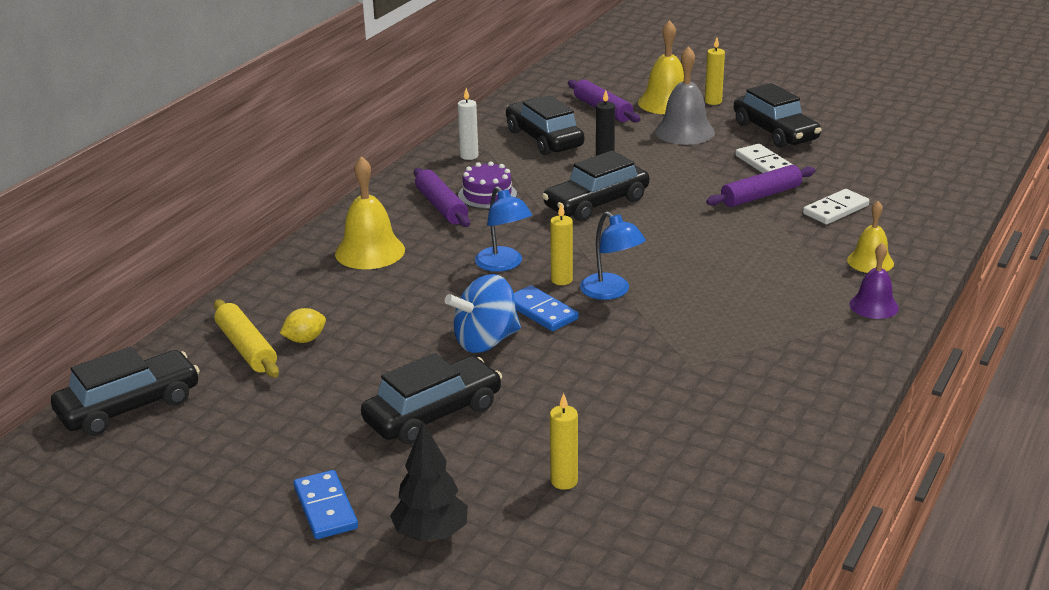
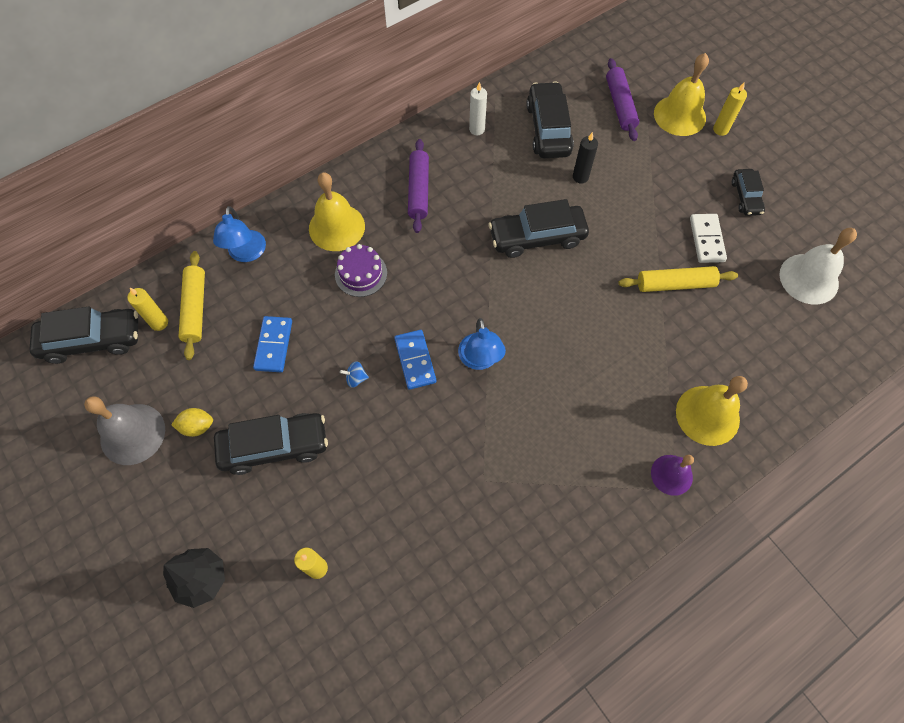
camera: 25 degrees right, 35 degrees up
(305, 340) = (237, 317): yellow lemon -> yellow lemon (197, 426)
(325, 508) = (153, 514): blue domino -> blue domino (273, 345)
(485, 341) = (356, 378): blue spinning top -> blue spinning top, size x0.41
(487, 195) = (461, 189): purple cake -> purple cake (361, 274)
(503, 265) = (421, 288): blue lamp -> blue lamp (246, 254)
(561, 280) = (452, 327): yellow candle -> yellow candle (159, 323)
(684, 131) = (669, 165): grey bell -> grey bell (132, 434)
(761, 196) = (675, 284): purple rolling pin -> yellow rolling pin
(775, 132) = (745, 197): black car -> black car, size x0.58
(836, 210) = (725, 331): white domino -> none
(870, 261) = (707, 415): yellow bell -> yellow bell, size x1.57
(879, 162) = (809, 278): none -> white bell

